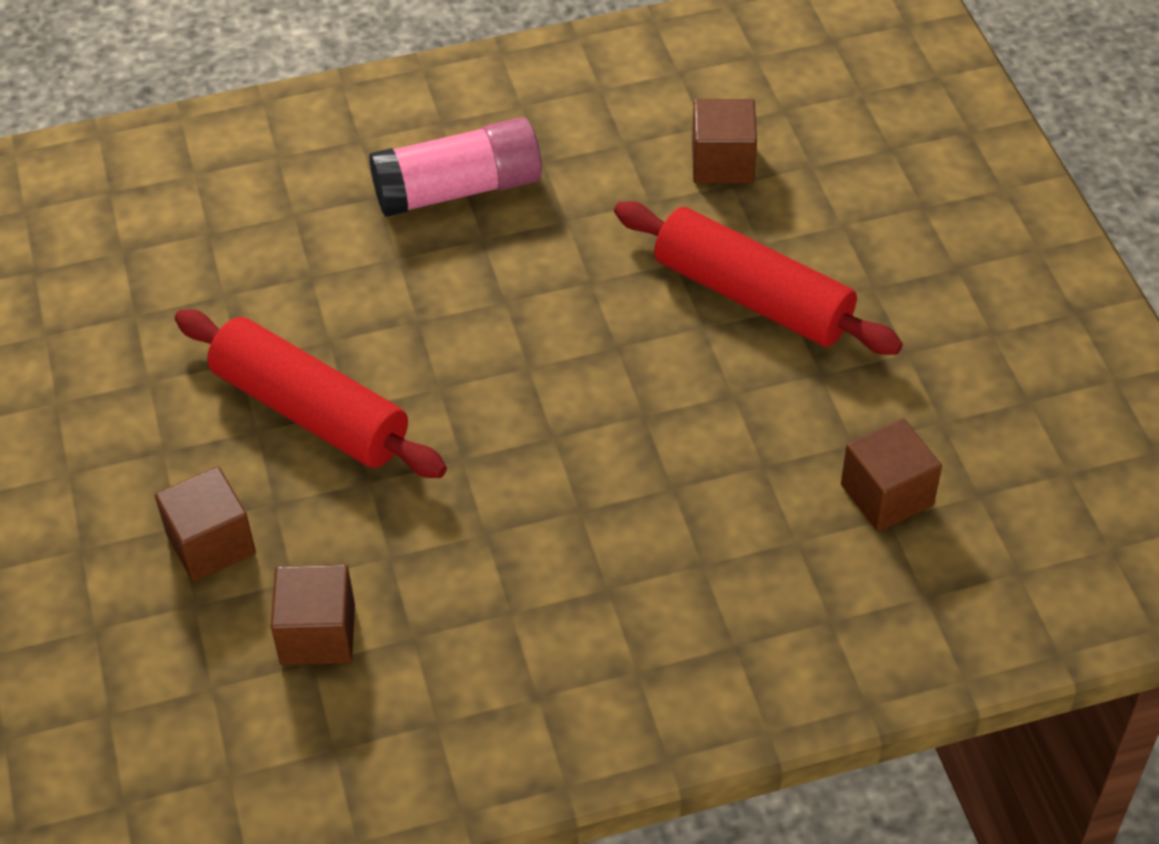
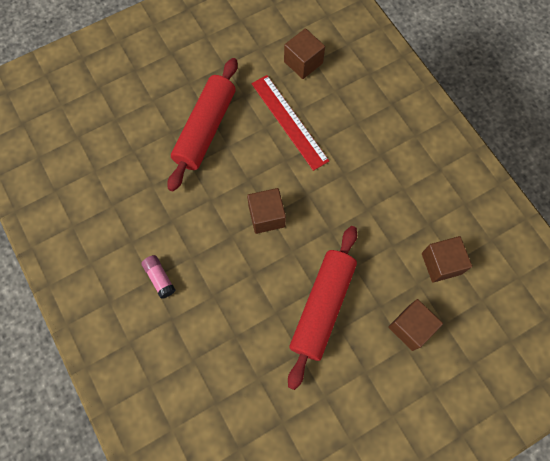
camera: 105 degrees left, 20 degrees up
(459, 190) = (159, 278): pink glue stick -> pink glue stick, size x0.48
(722, 163) = (119, 157): brown cube -> brown cube (266, 216)
(735, 439) = (289, 121): none -> red ruler

